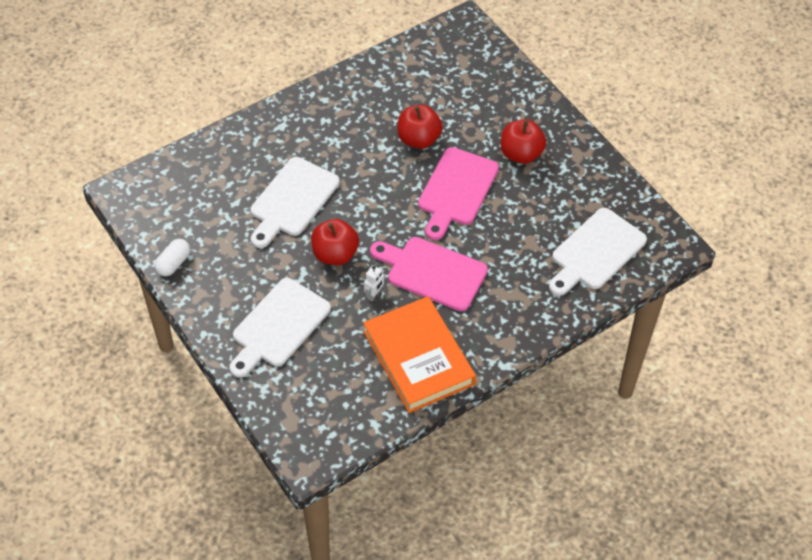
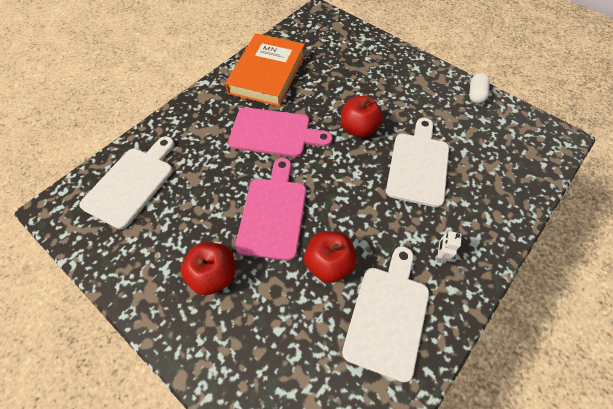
camera: 165 degrees right, 5 degrees up
(278, 326) = (374, 72): white cutting board -> white cutting board (388, 315)
(374, 295) = (315, 106): white robot -> white robot (440, 255)
(418, 358) = (267, 74): orange book -> orange book turned 60 degrees clockwise

